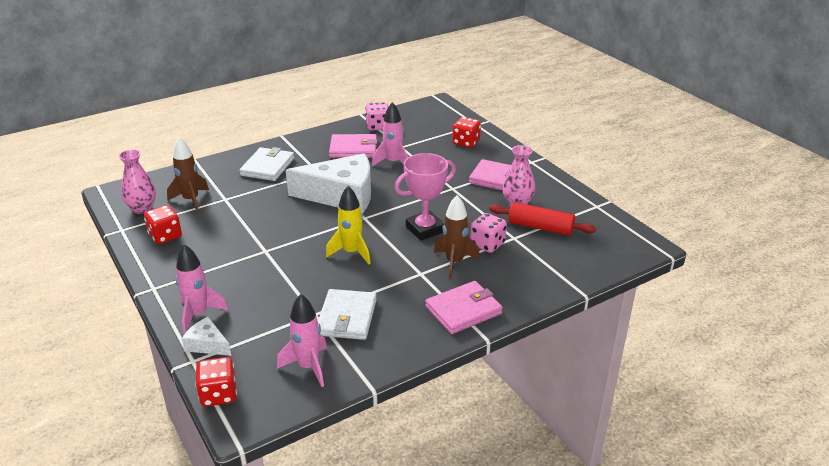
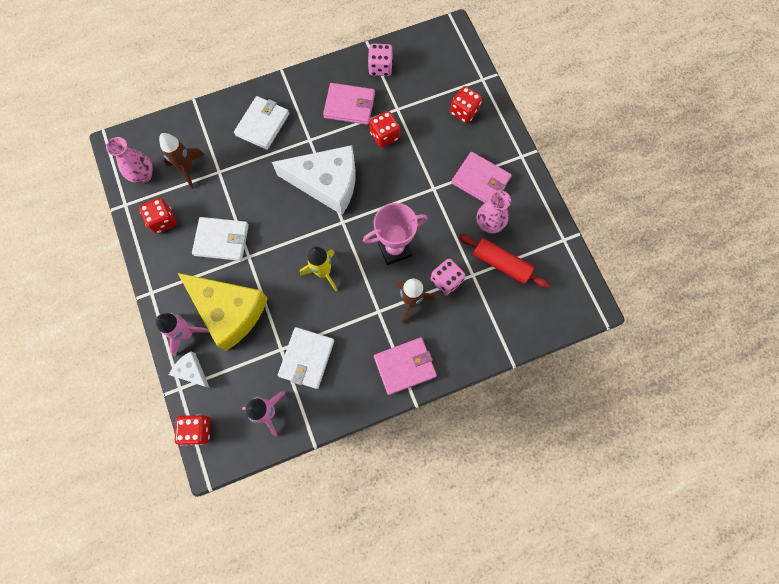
camera: 10 degrees right, 40 degrees up
(233, 242) = (221, 240): none -> white wallet
(248, 292) = (229, 311): none -> yellow cheese
(393, 162) = (384, 136): pink rocket -> red dice

